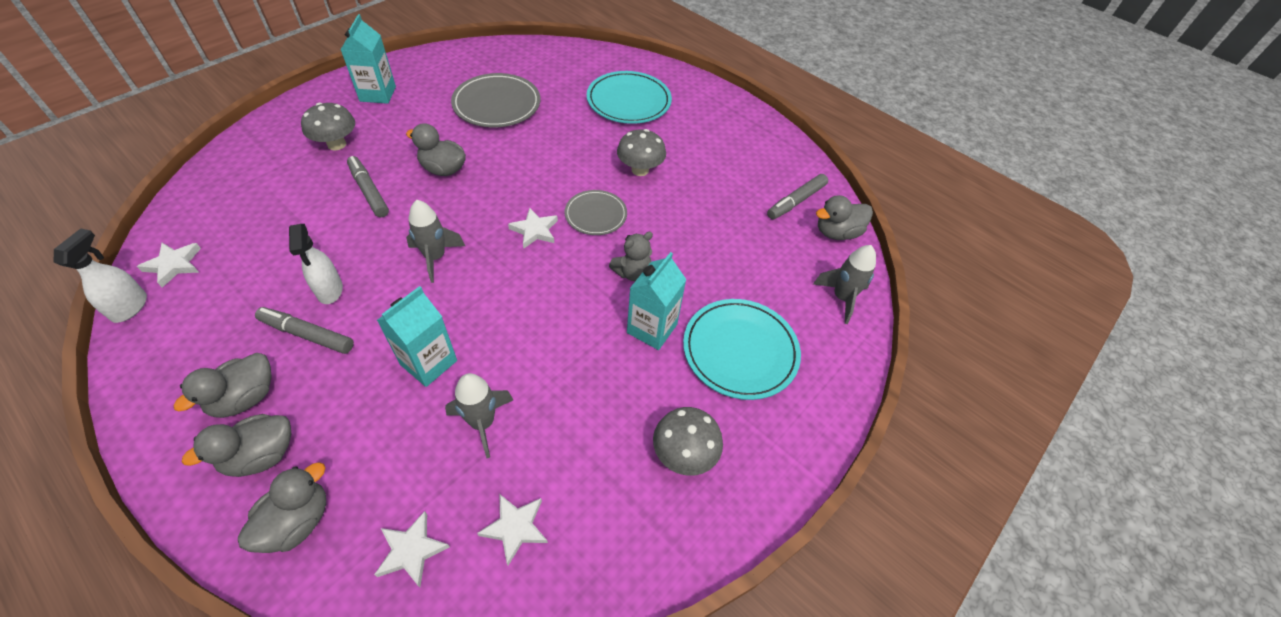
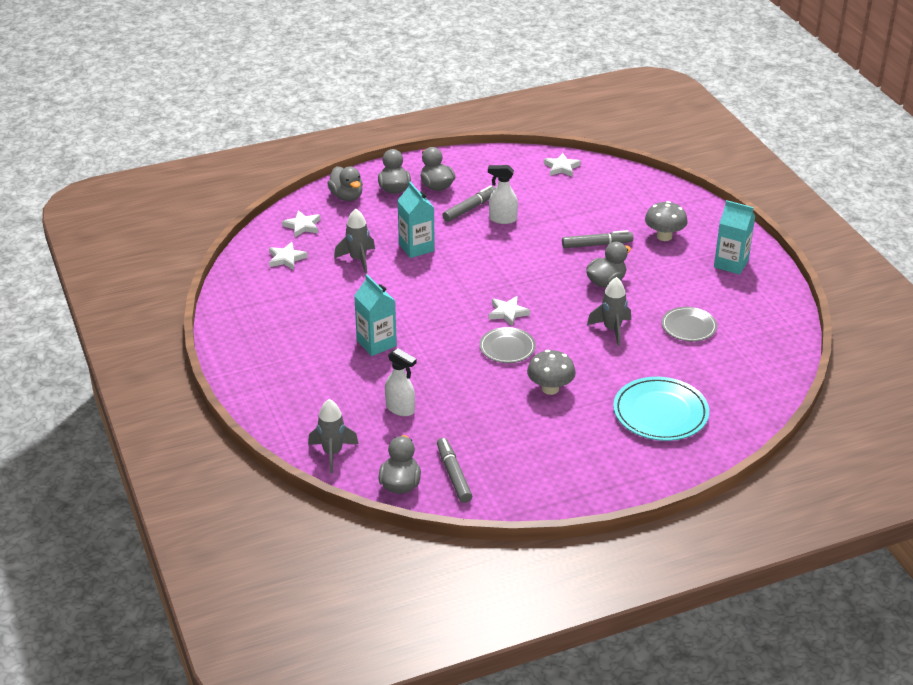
camera: 120 degrees right, 15 degrees down
(130, 307) = (533, 154): white spray bottle -> white spray bottle (400, 409)
(435, 257) = (507, 263): grey rocket -> grey rocket (612, 329)
(497, 104) = (688, 326): grey plate -> grey plate, size x0.62
(632, 272) = (433, 349): grey teddy bear -> none
(684, 454) = (276, 328): grey mushroom -> none
(740, 350) = (328, 378): turquoise plate -> none

